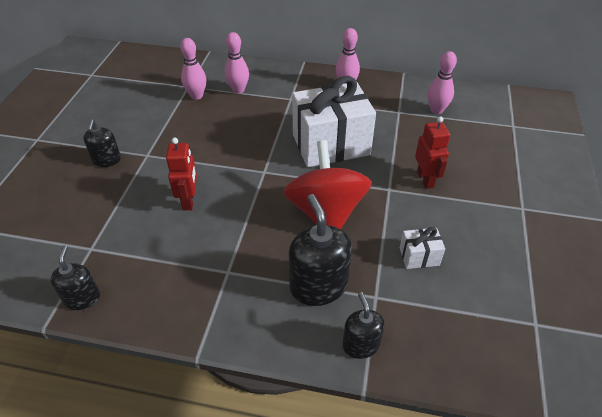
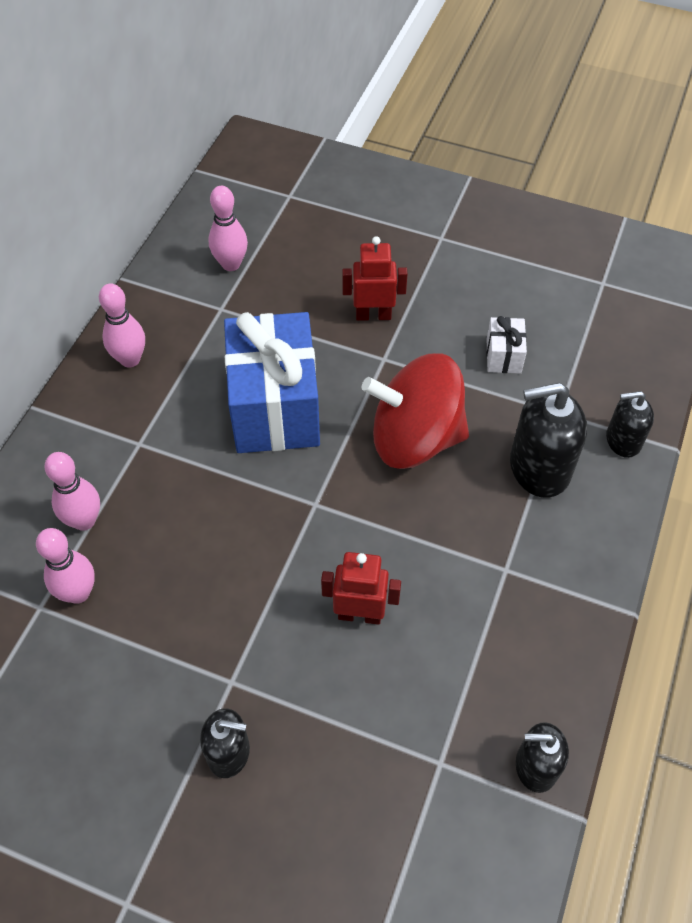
camera: 80 degrees left, 10 degrees up
(331, 144) = (274, 407): white gift -> blue gift

